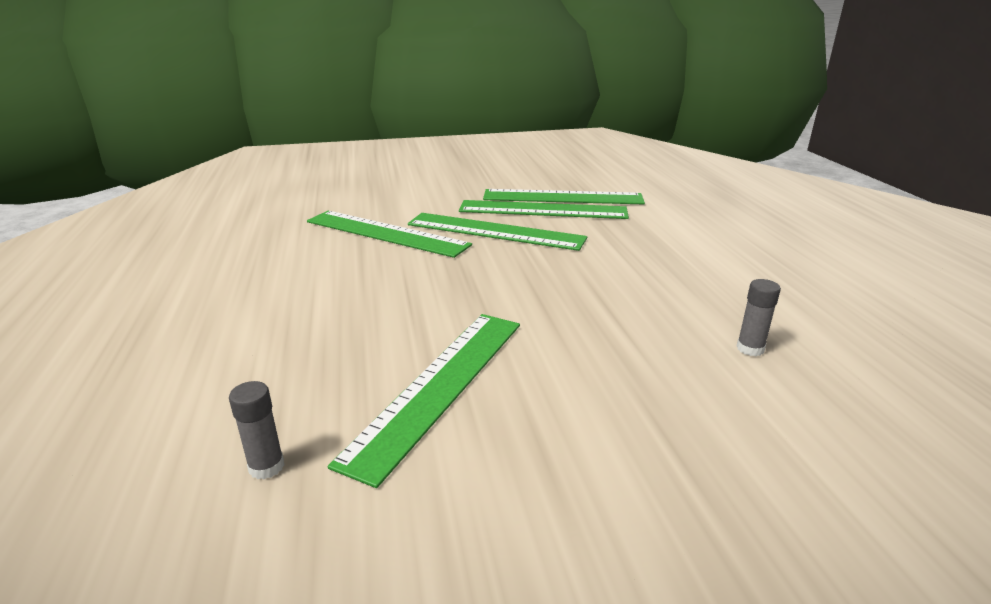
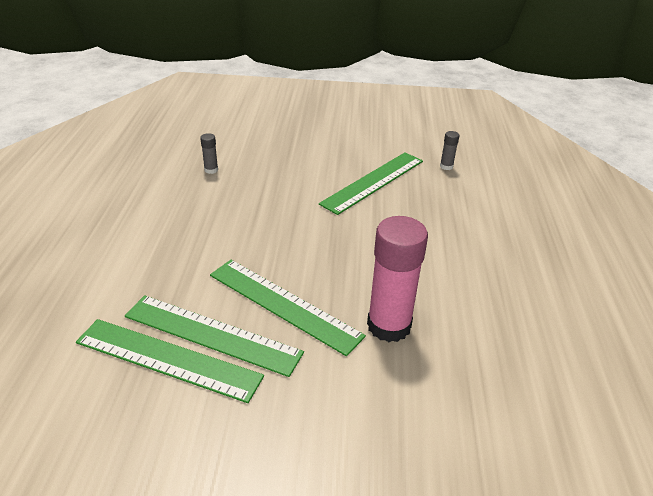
camera: 165 degrees left, 10 degrees up
(386, 233) = (389, 325): green ruler -> pink glue stick

